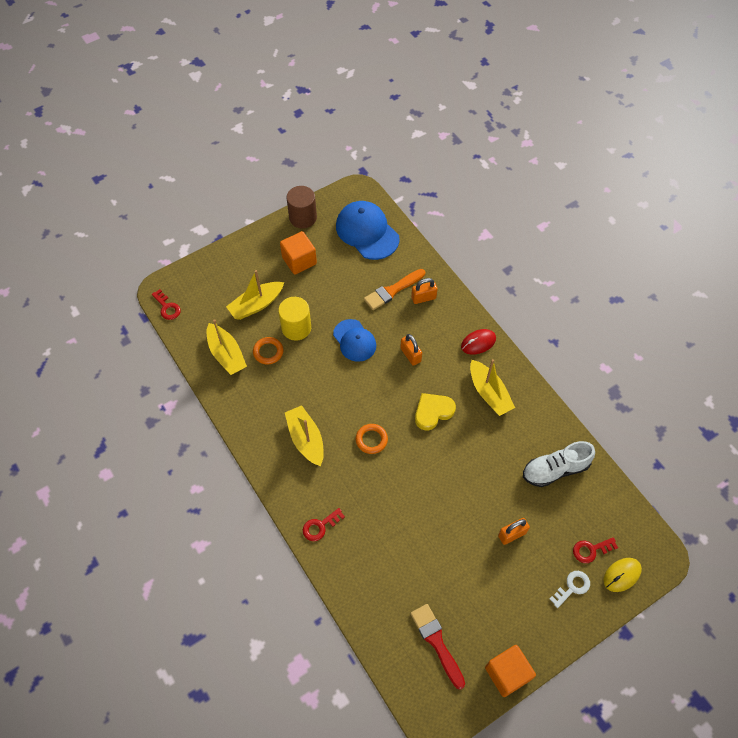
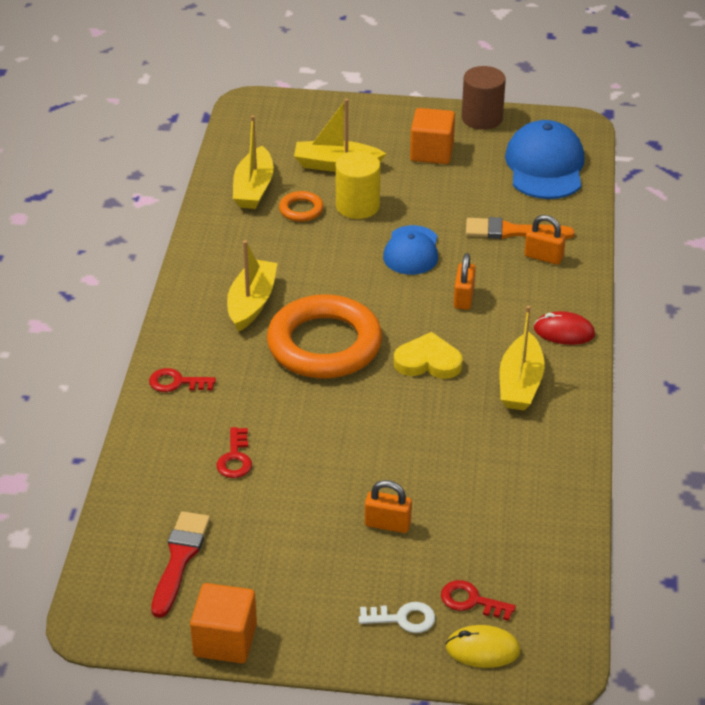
camera: 40 degrees right, 20 degrees down
(167, 307) = (239, 120): red key -> red key (235, 458)
(371, 440) = (324, 344): orange ring -> orange ring, size x2.35
(555, 469) = (518, 500): white shoe -> none

